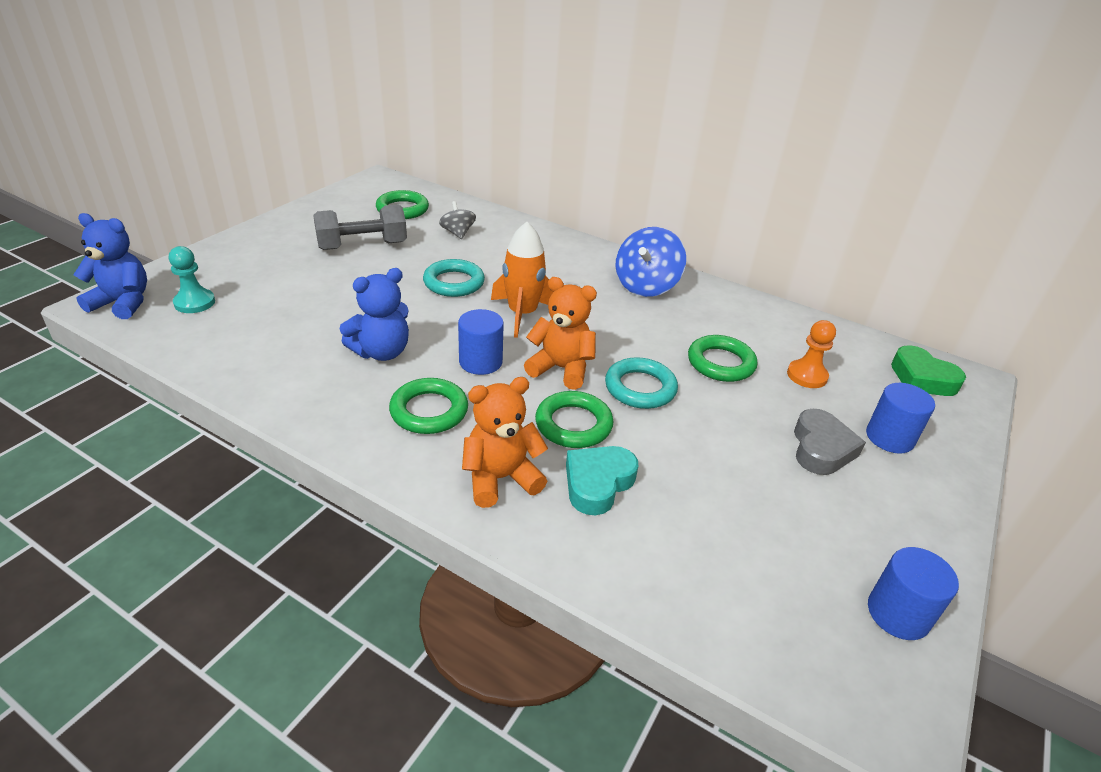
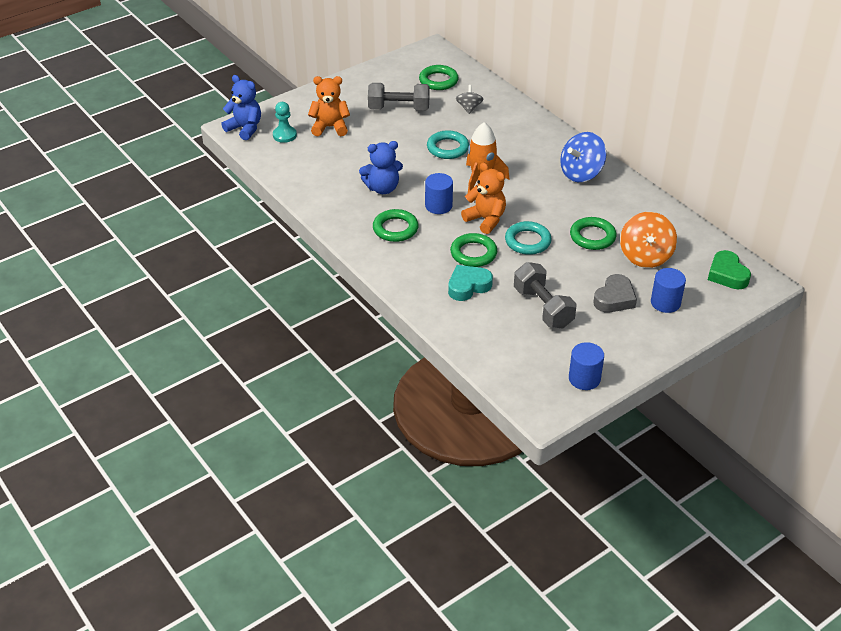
camera: 25 degrees right, 5 degrees up
(501, 478) = (417, 272): orange teddy bear -> orange teddy bear (330, 127)
(735, 491) = (543, 307): none -> grey dumbbell
(807, 375) = (645, 256): orange pawn -> orange spinning top

